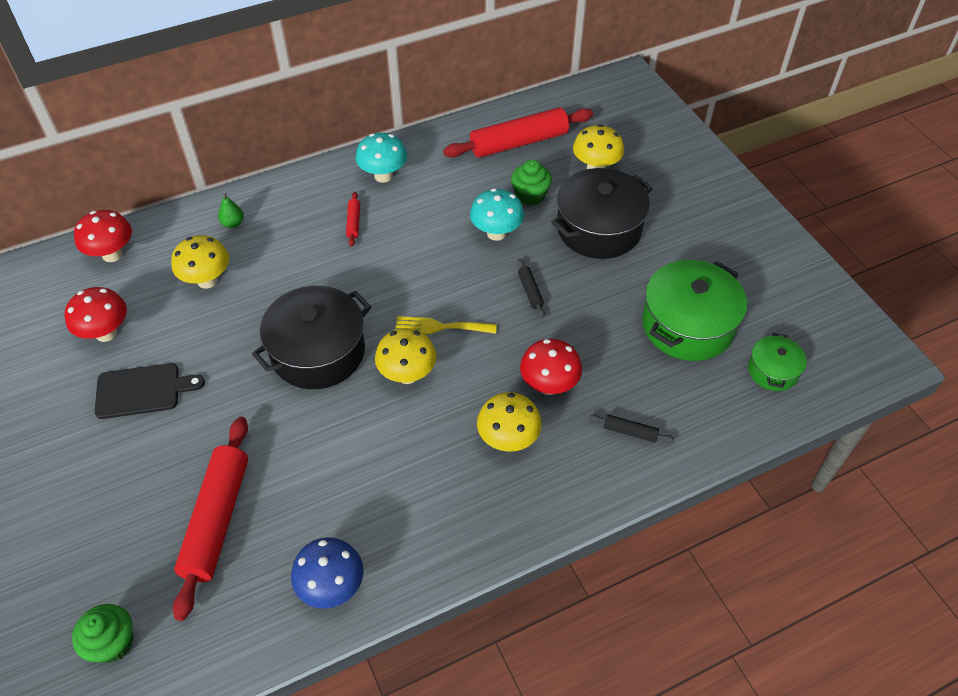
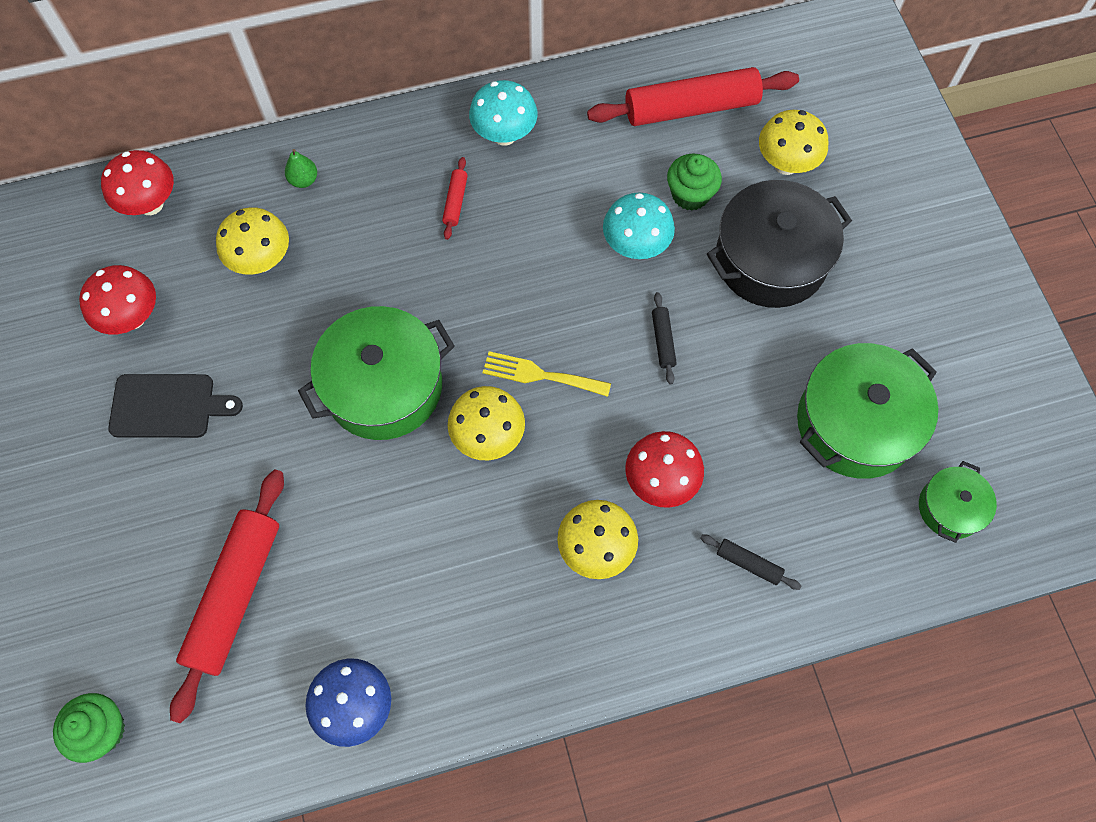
camera: 10 degrees right, 15 degrees up
(318, 352) = (384, 386): black pot -> green pot

